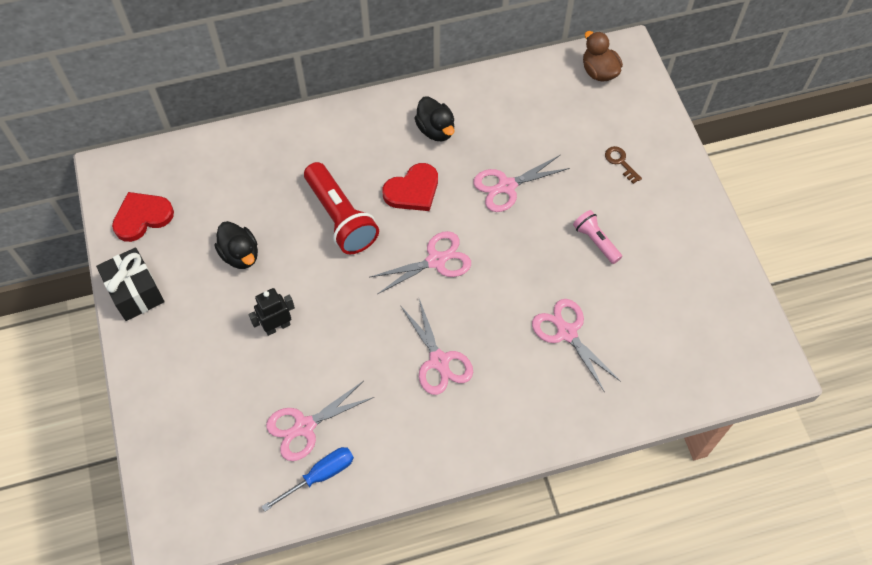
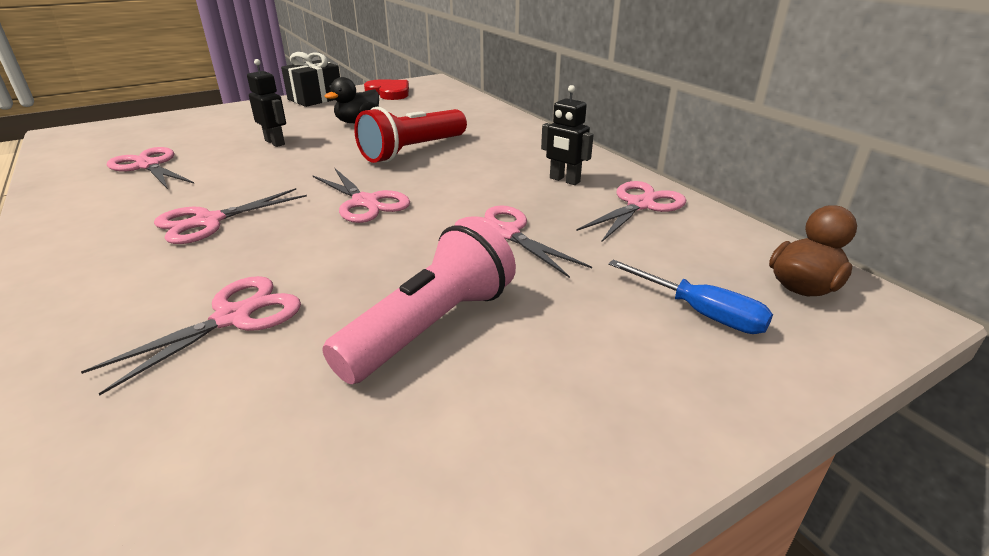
camera: 75 degrees right, 30 degrees down
(320, 476) = (81, 179): blue screwdriver -> blue screwdriver (700, 313)
(413, 190) = (466, 178): red heart -> none
(436, 130) = (564, 180): black duck -> black robot
(488, 101) = (640, 205): none -> pink scissors
(596, 241) = (431, 327): pink flashlight -> pink flashlight, size x1.82
(620, 162) = (624, 335): brown key -> none

